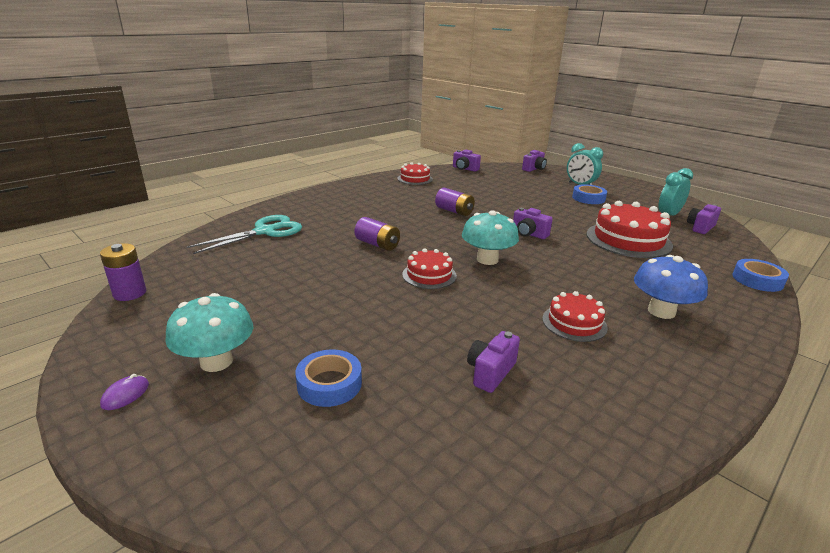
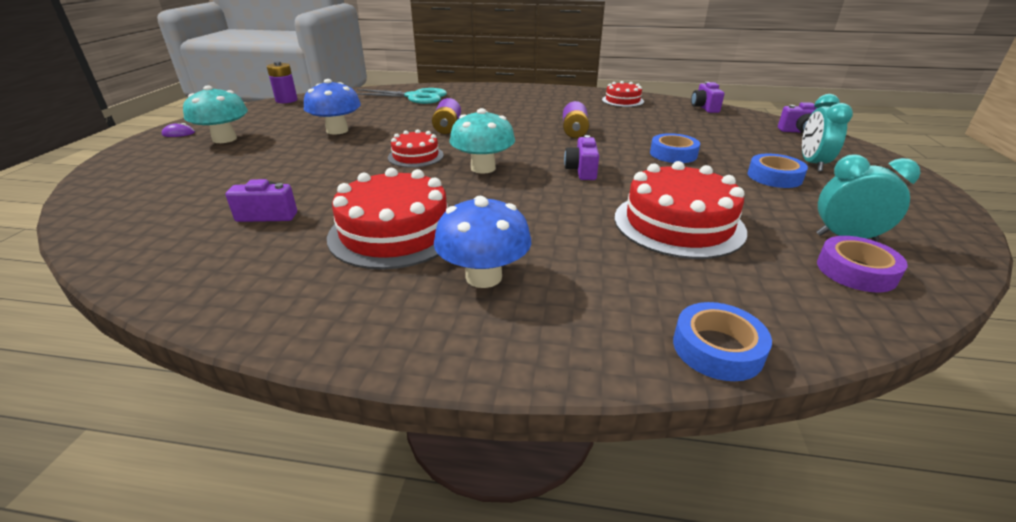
camera: 55 degrees right, 5 degrees up
(303, 290) = (337, 130): none -> blue mushroom
(329, 384) = (217, 171): blue tape -> blue tape (673, 154)
(574, 323) = (395, 232): red cake -> red cake, size x1.76
(700, 227) = (856, 271): purple camera -> purple tape

